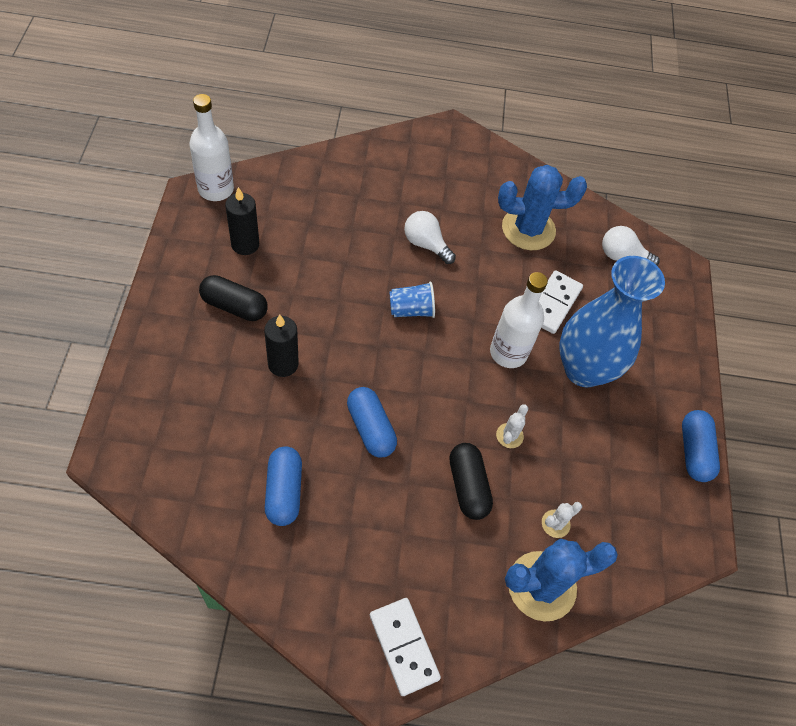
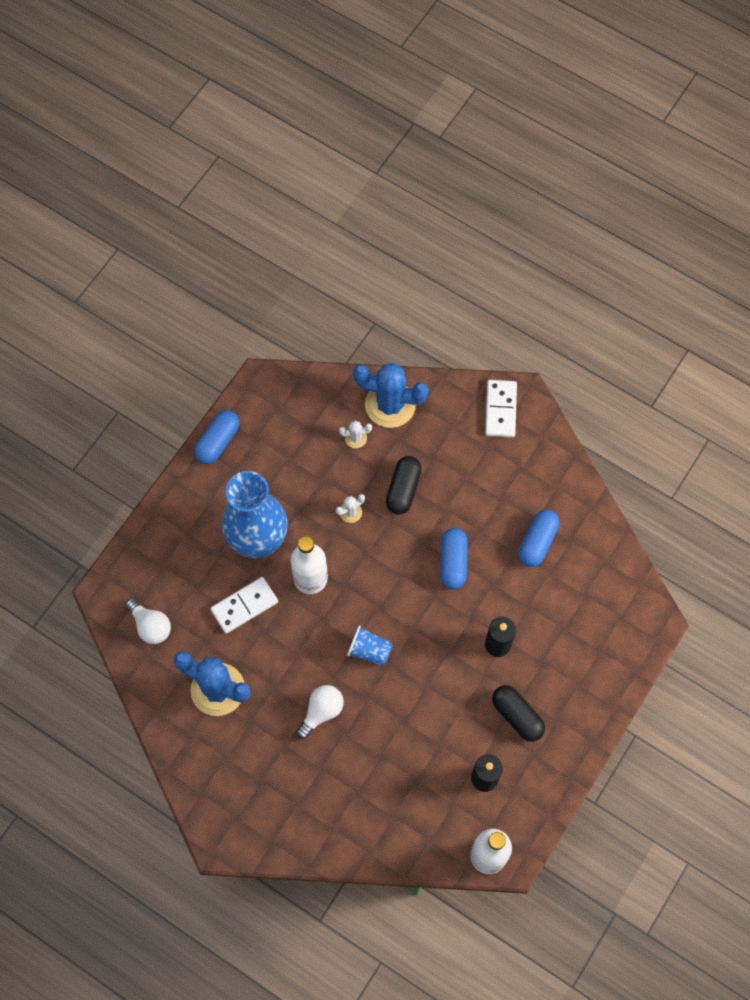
camera: 145 degrees left, 10 degrees up
(426, 244) = (321, 712): white light bulb -> white light bulb turned 120 degrees counterclockwise

